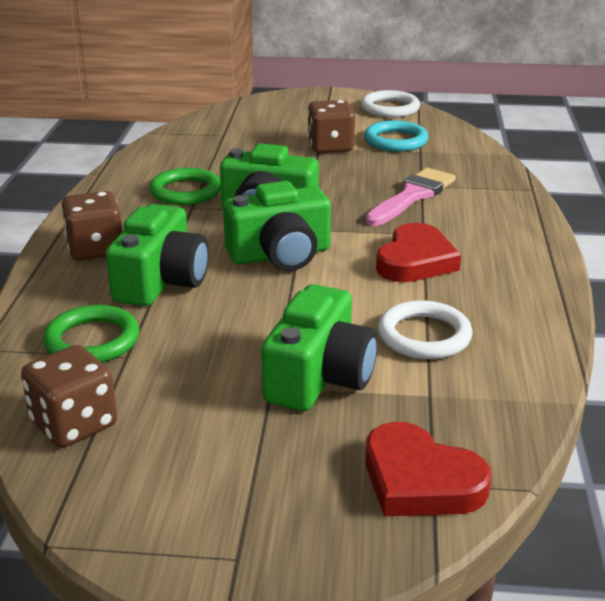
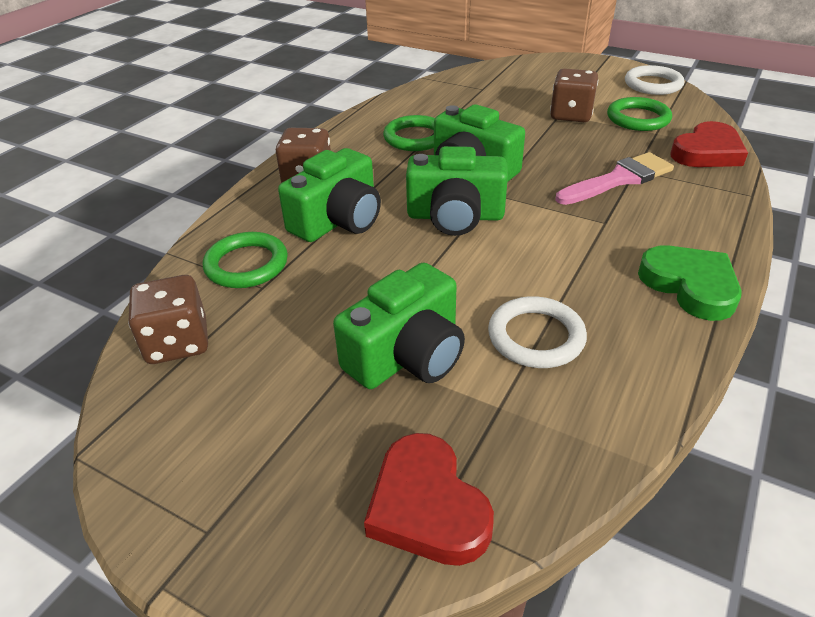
camera: 25 degrees right, 10 degrees up
(395, 141) = (638, 118): turquoise ring -> green ring
(415, 261) = (579, 250): red heart -> red heart (707, 152)
(525, 269) = (690, 286): none -> green heart

